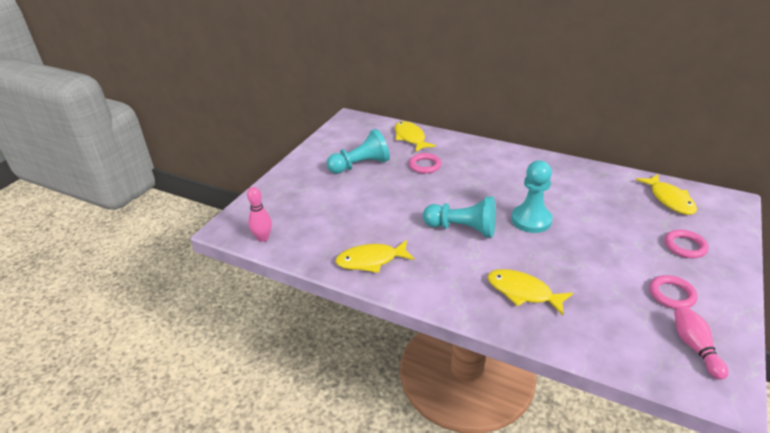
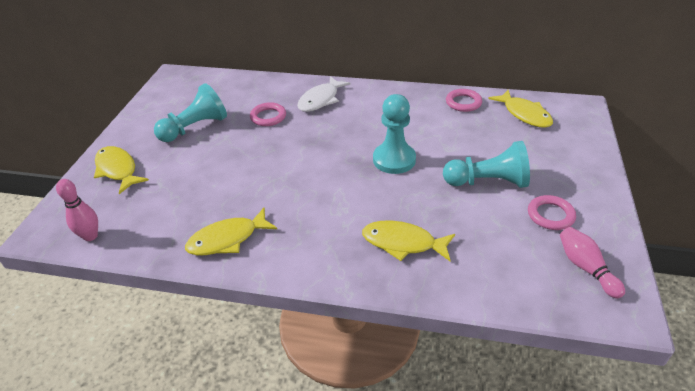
camera: 15 degrees left, 5 degrees up
(410, 138) = (246, 87): yellow fish -> yellow fish (117, 170)
(462, 229) = (323, 182): turquoise pawn -> turquoise pawn (487, 182)
(474, 158) = (320, 100): none -> white fish
(685, 246) = (550, 161): pink ring -> pink ring (463, 103)

